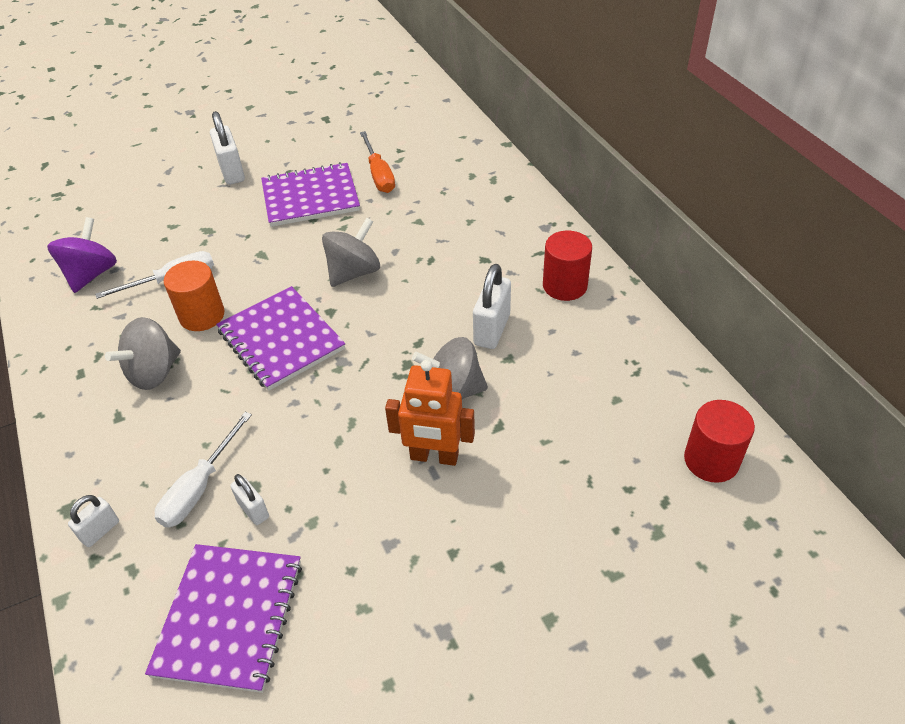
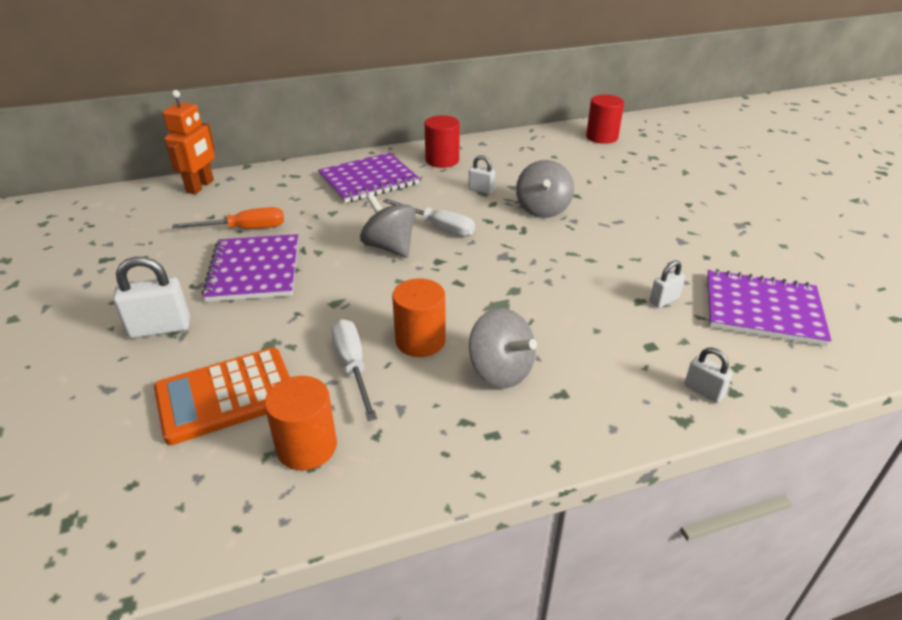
camera: 85 degrees left, 10 degrees down
(91, 274) = (307, 447): purple spinning top -> orange cylinder
(151, 224) = (226, 396): none -> orange calculator
(199, 487) = (645, 331): white screwdriver -> white screwdriver (438, 227)
(281, 340) = (469, 288): purple notebook -> purple notebook (368, 180)
(434, 456) = (604, 220): orange robot -> orange robot (200, 186)
(492, 330) = (481, 190): white padlock -> white padlock, size x0.58

